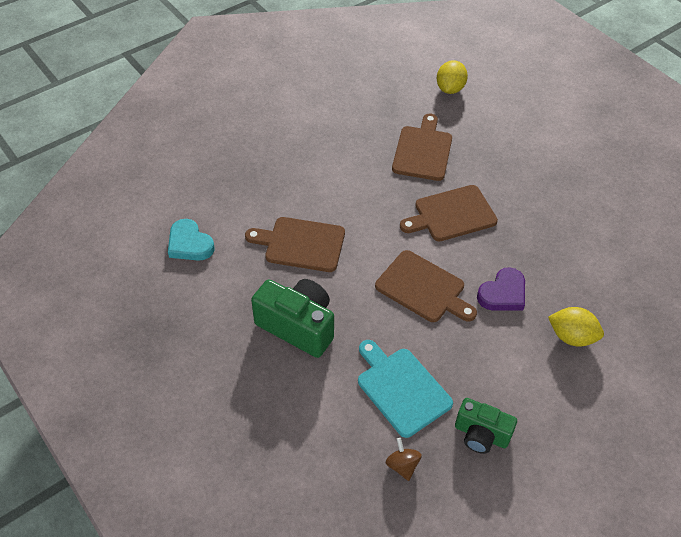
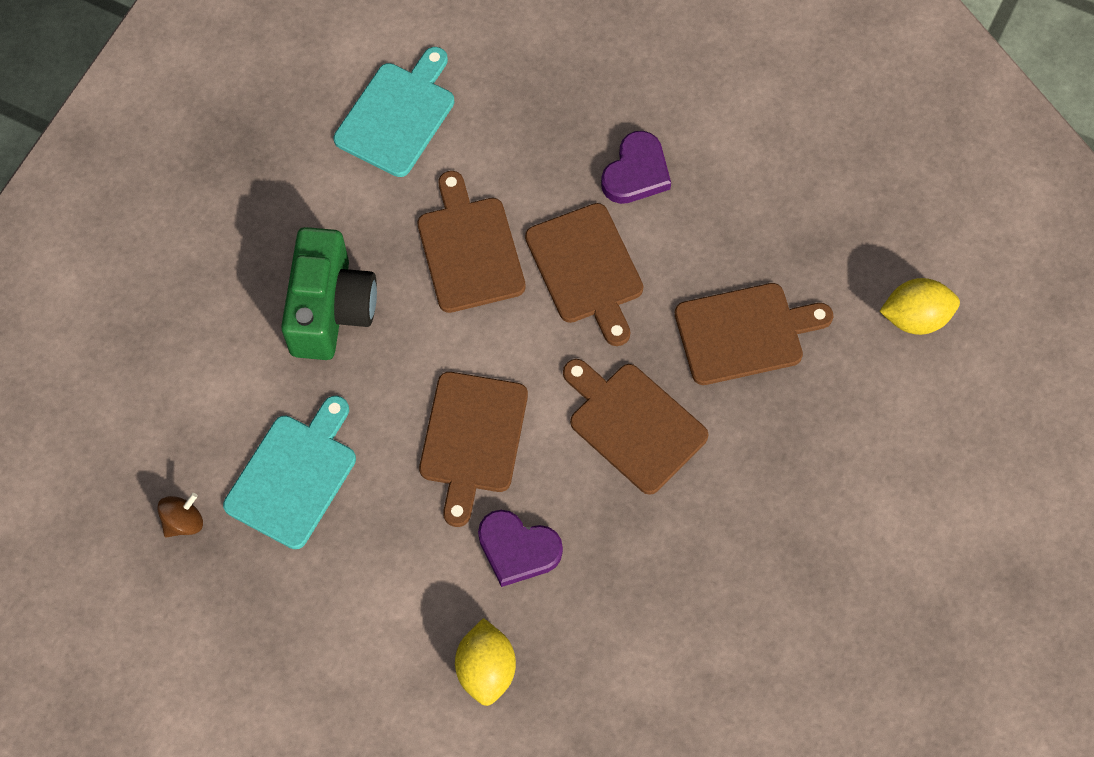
camera: 65 degrees right, 15 degrees up
(189, 244) = (398, 115): turquoise heart -> turquoise cutting board
(302, 156) = (636, 172): none -> purple heart
(346, 198) = (586, 269): none -> brown cutting board
(481, 434) = (269, 600): green camera -> none

